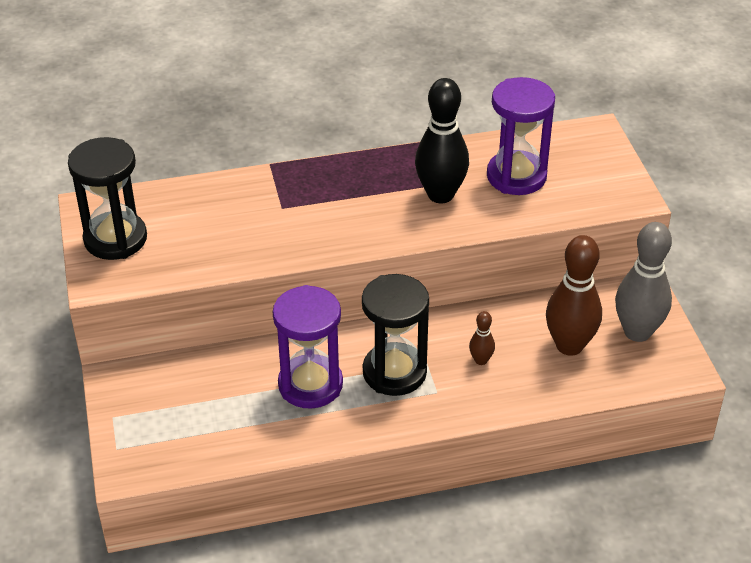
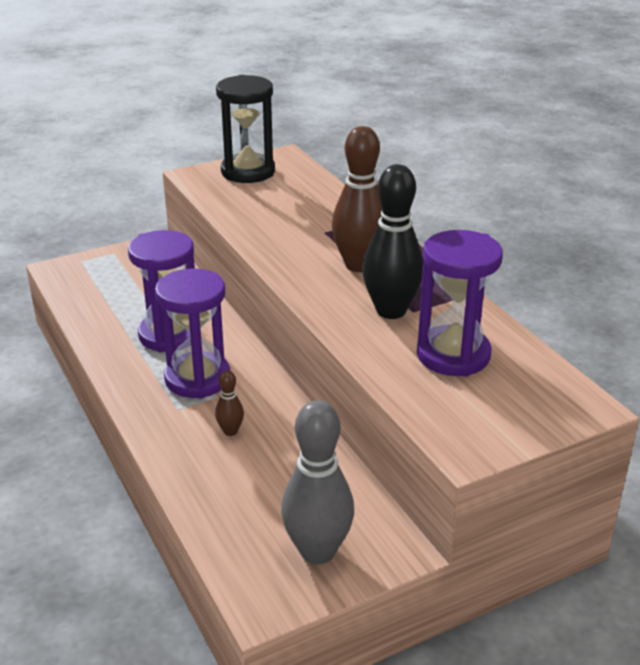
camera: 75 degrees right, 10 degrees down
(394, 372) = (197, 379): black hourglass -> purple hourglass
(569, 345) = (274, 494): brown bowling pin -> brown bowling pin (359, 265)

